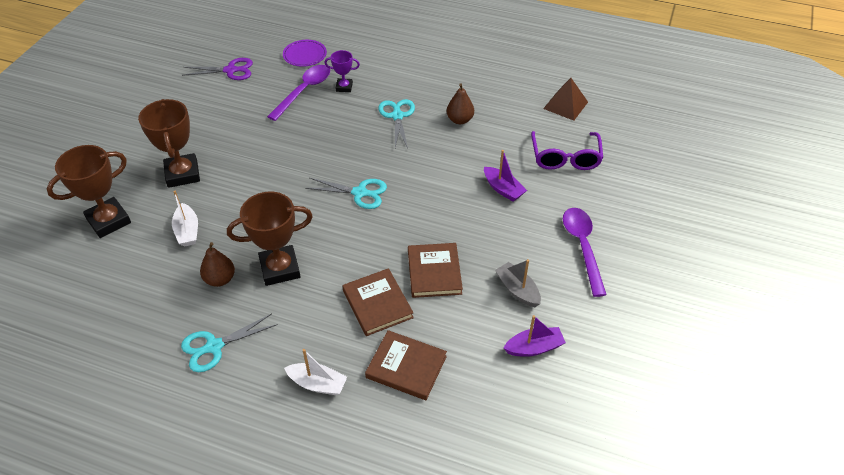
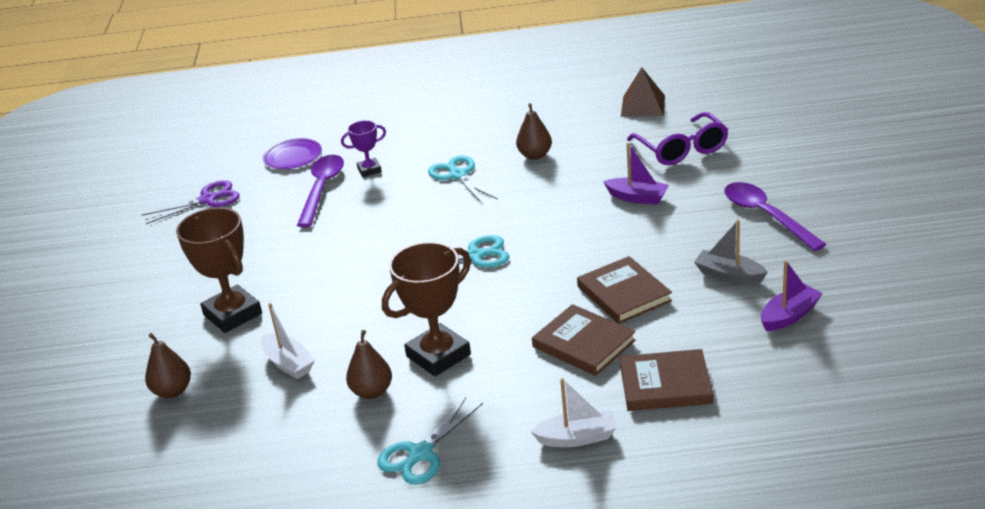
camera: 20 degrees left, 15 degrees down
(109, 221) = (172, 391): brown trophy -> brown pear

